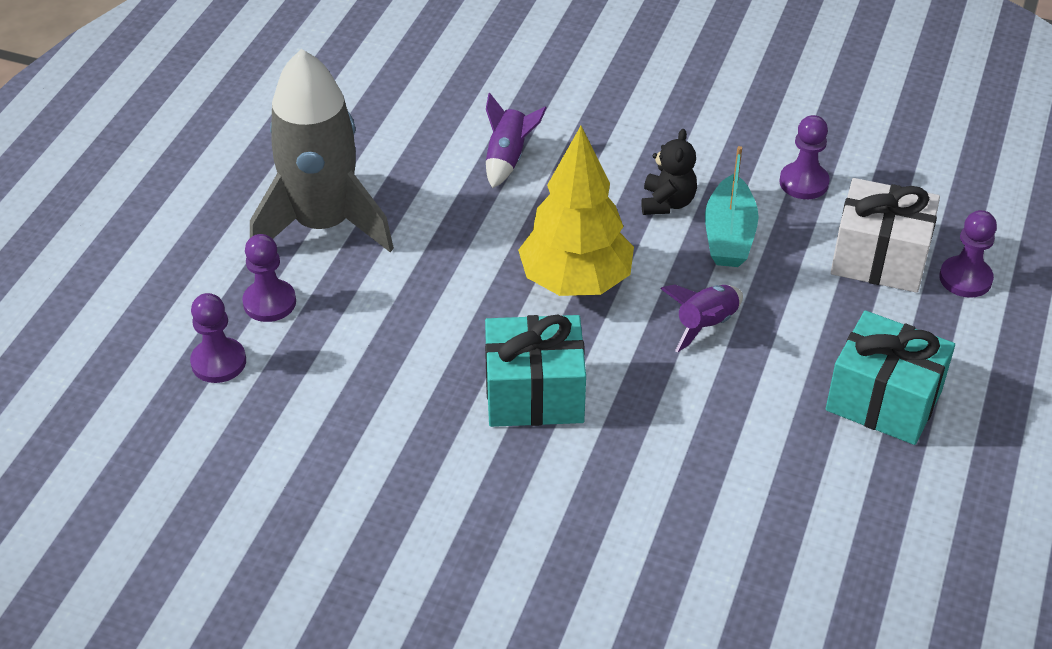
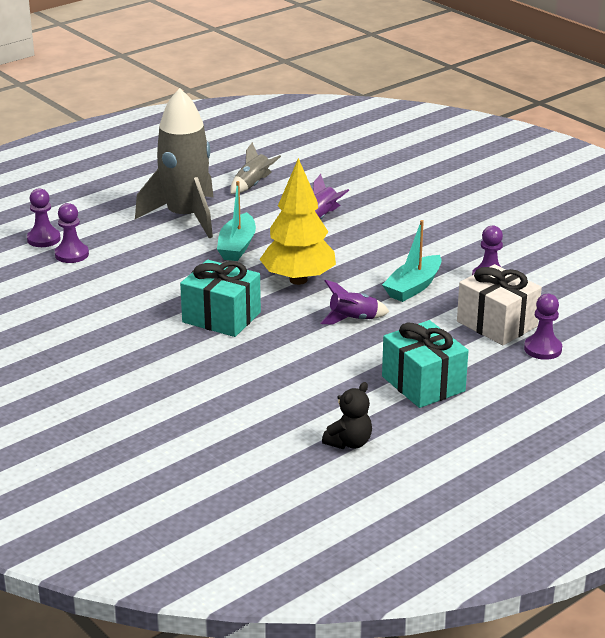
camera: 30 degrees right, 15 degrees down
(269, 302) = (123, 239): purple pawn -> purple pawn (43, 239)
(366, 129) = (253, 185): none -> grey rocket
(442, 252) = (237, 246): none -> turquoise boat
(667, 203) = (392, 263): black teddy bear -> black teddy bear (349, 443)

